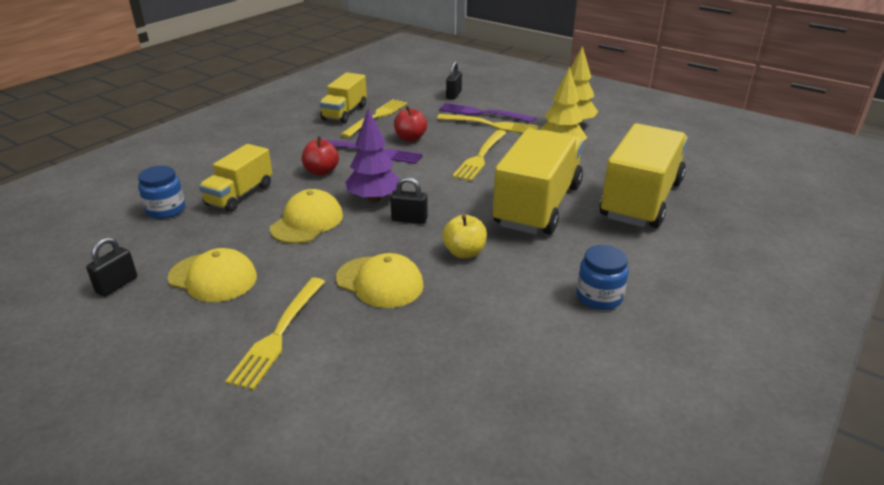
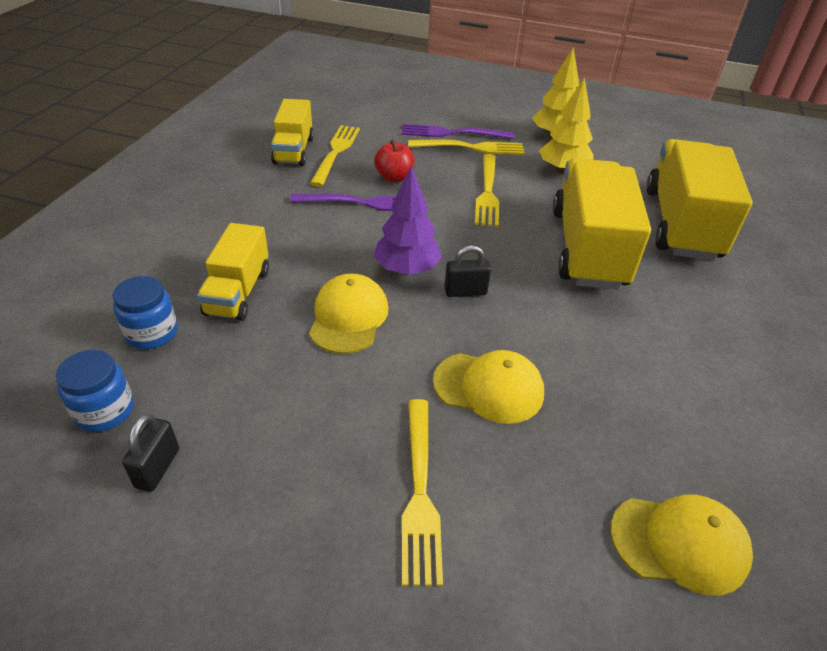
camera: 20 degrees left, 10 degrees up
(213, 277) = (282, 426): yellow cap -> yellow cap (679, 543)
(321, 171) = (319, 240): red apple -> none
(453, 95) = (405, 112): black padlock -> none
(464, 252) = (553, 326): yellow apple -> none
(599, 297) = (723, 356): blue jar -> blue jar (105, 411)

